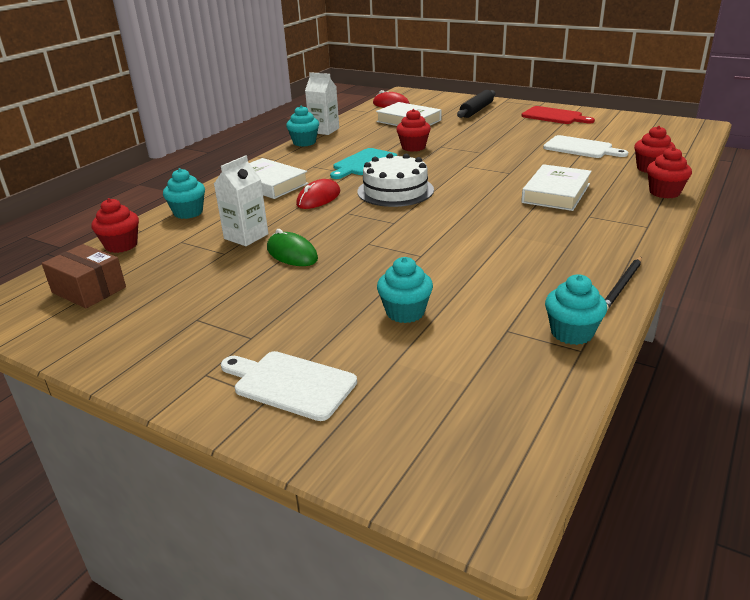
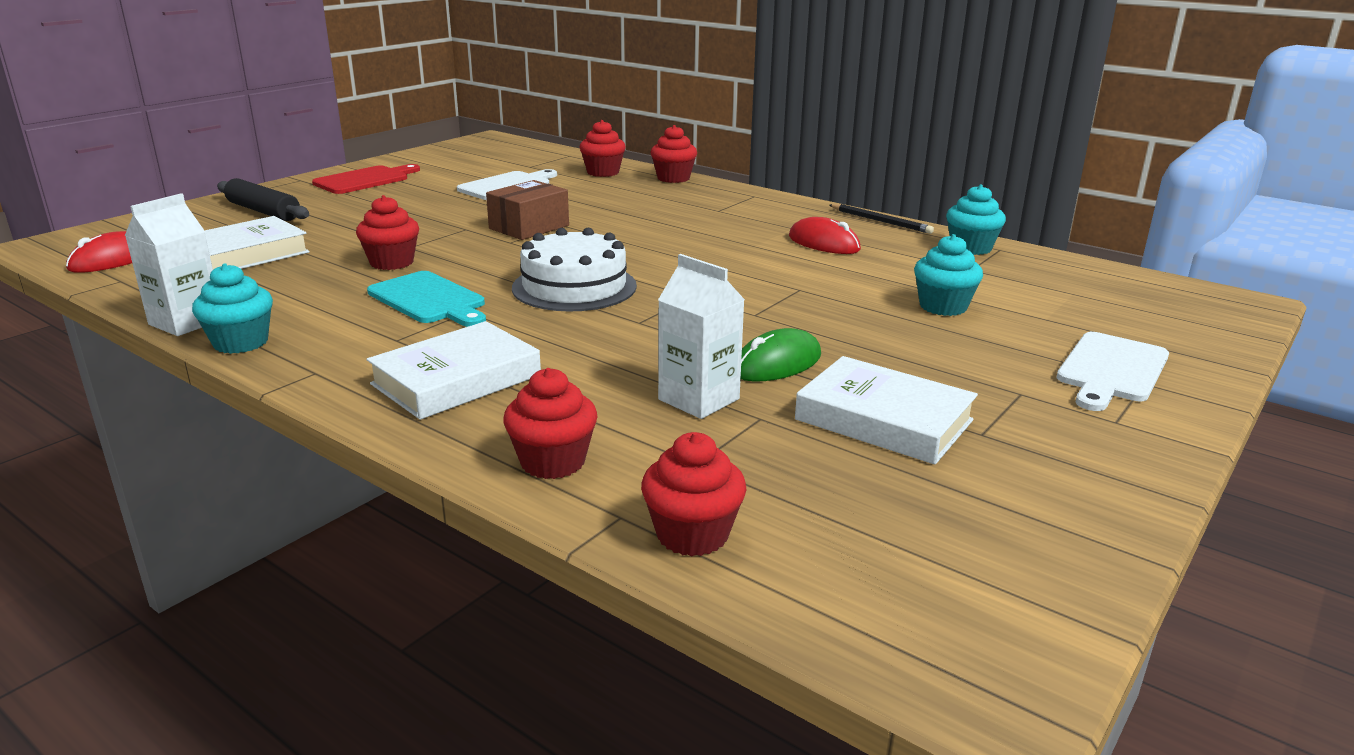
camera: 85 degrees left, 5 degrees down
(89, 290) = (894, 552): brown box -> brown box (529, 227)
(188, 212) = (553, 462): turquoise cupcake -> red cupcake
(318, 198) = (565, 339): red mouse -> red mouse (823, 243)
(556, 193) = (646, 213): white book -> white book (883, 420)

